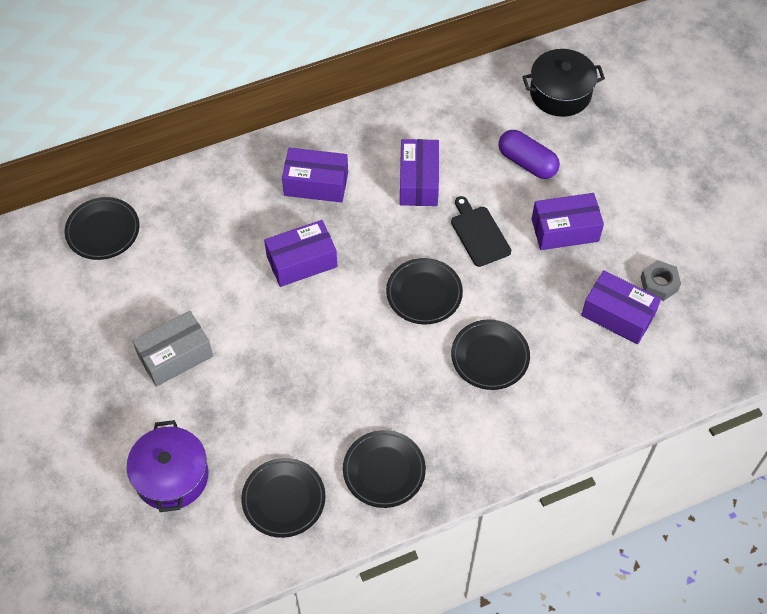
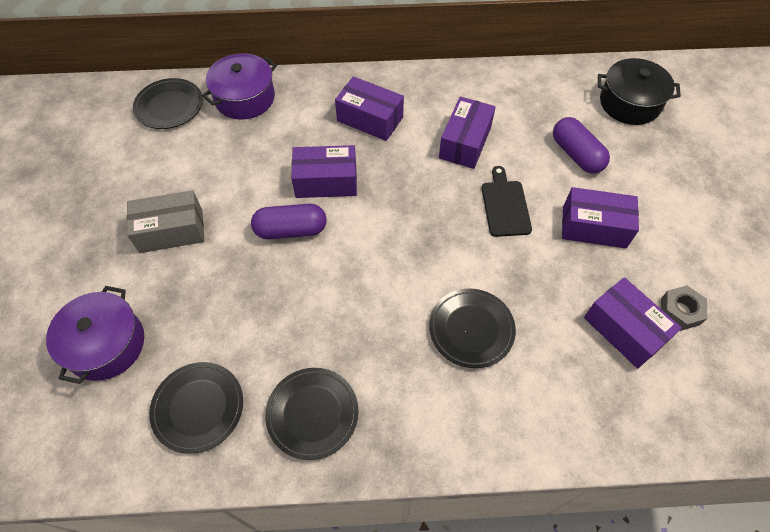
camera: 20 degrees right, 0 degrees up
(177, 198) = (245, 98): none -> purple pot
(290, 319) = (291, 230): none -> purple capsule
(424, 293) = (429, 245): black plate -> none

